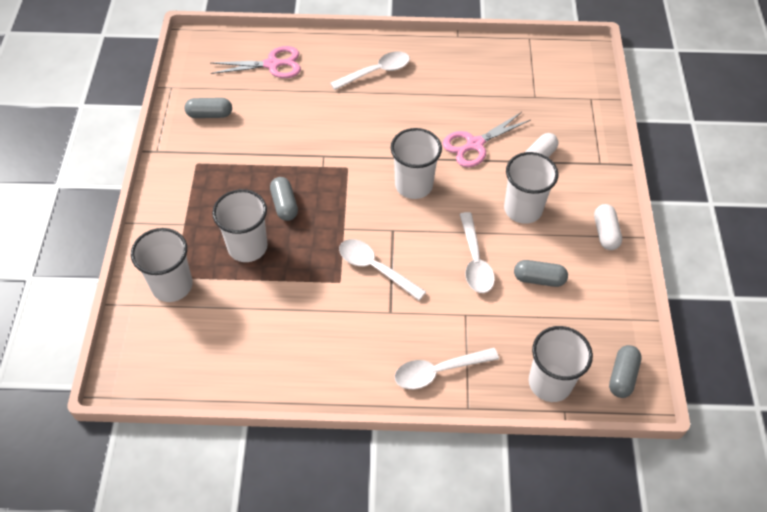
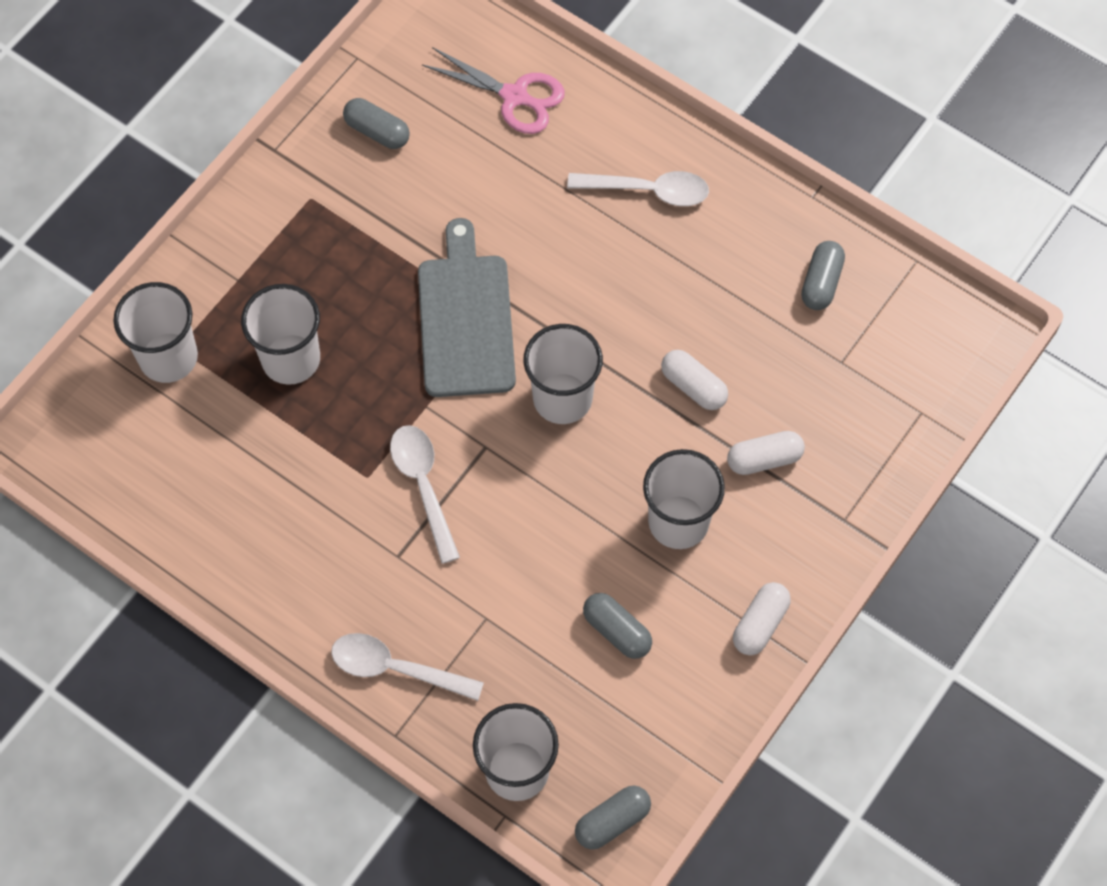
camera: 35 degrees right, 10 degrees up
(284, 205) = (377, 326): grey capsule -> grey capsule (821, 282)
(330, 176) = (465, 319): none -> grey cutting board
(474, 260) = (556, 554): white spoon -> none
(475, 144) = (693, 386): pink scissors -> white capsule

